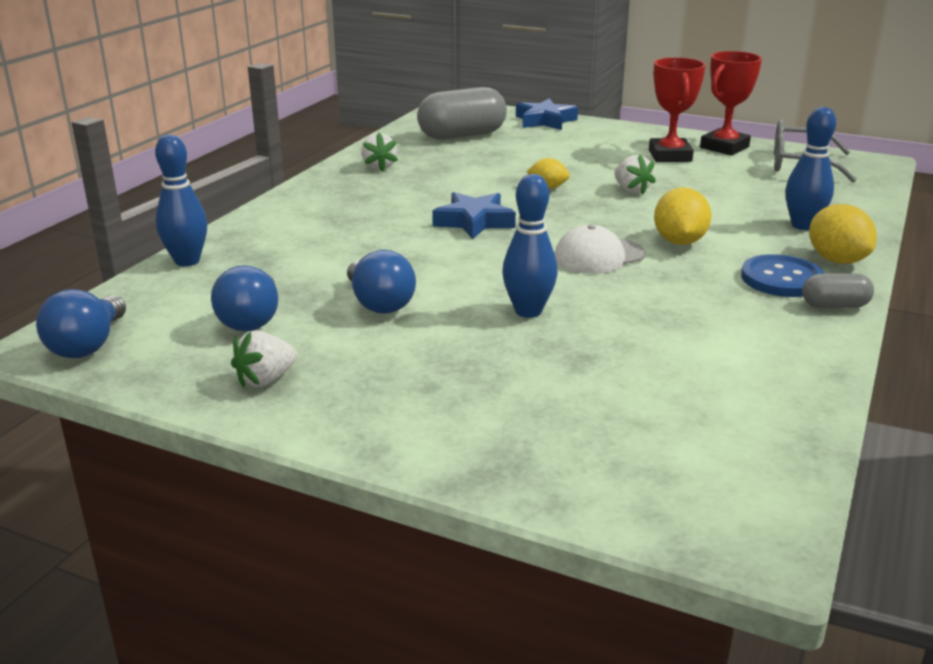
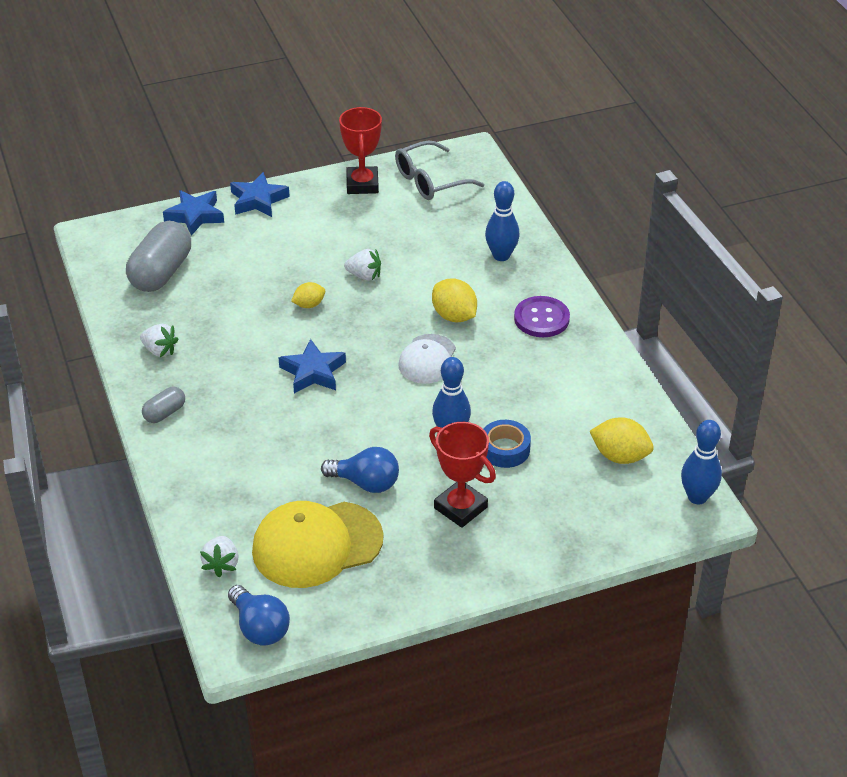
camera: 45 degrees left, 15 degrees up
(187, 261) = (193, 528): blue bowling pin -> blue bowling pin (697, 497)
(251, 320) = (316, 545): blue light bulb -> yellow cap
(266, 380) = (394, 577): white strawberry -> white strawberry (221, 564)
(567, 348) = (505, 449): none -> blue tape
(612, 129) = (258, 200): none -> blue star
(670, 156) = (340, 217): red trophy -> red trophy (460, 508)
(781, 279) = (541, 318): blue button -> purple button
(834, 306) = (588, 326): grey capsule -> grey capsule (164, 413)
(836, 260) = (551, 282): yellow lemon -> yellow lemon (620, 456)

